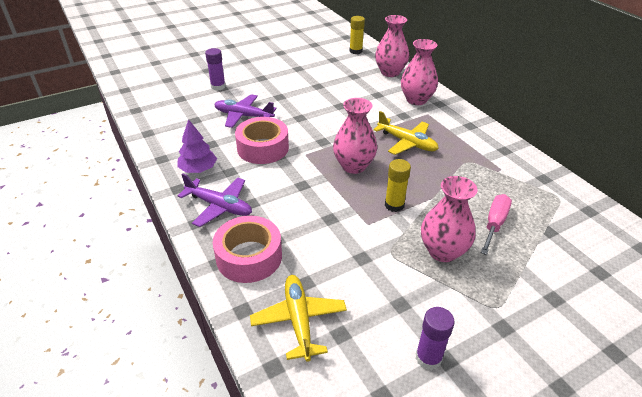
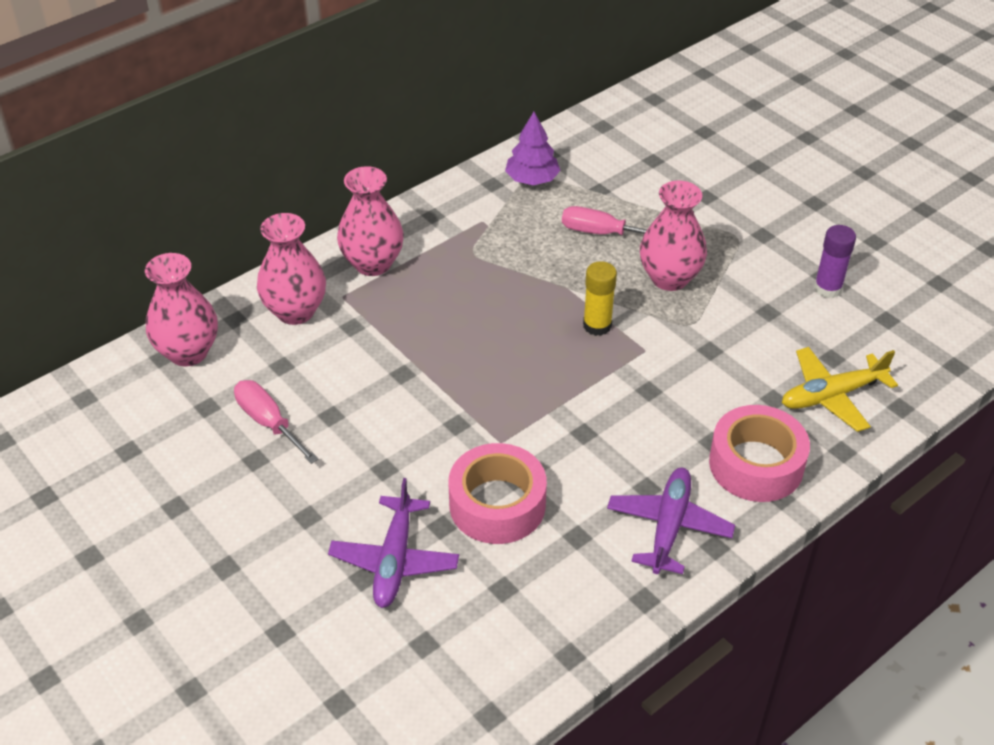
camera: 100 degrees left, 5 degrees up
(198, 169) = (584, 584): purple tree -> purple tree (532, 179)
(218, 86) = (276, 641): purple glue stick -> none
(339, 90) = (268, 422): none -> pink screwdriver
(353, 166) = (517, 377): pink vase -> pink vase (373, 263)
(356, 51) = (86, 415): yellow glue stick -> none
(407, 142) = (437, 318): yellow plane -> none

